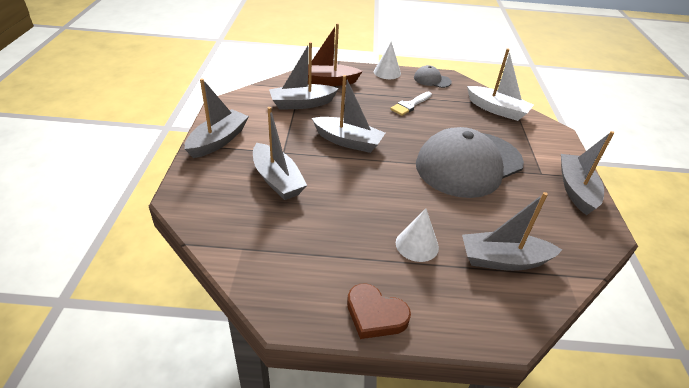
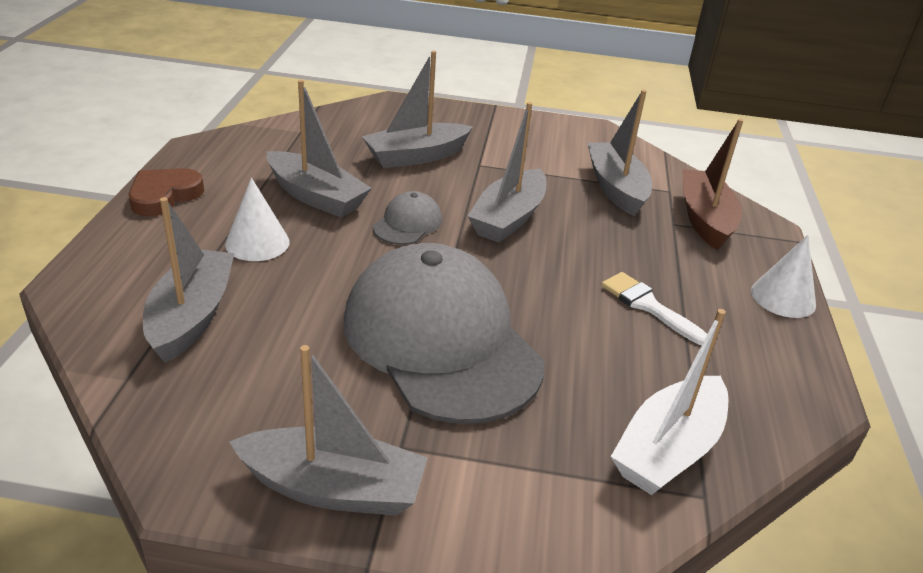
camera: 95 degrees right, 5 degrees down
(218, 141) = (503, 123): grey boat -> grey boat (316, 196)
(432, 80) = (781, 362): grey cap -> grey cap (407, 223)

